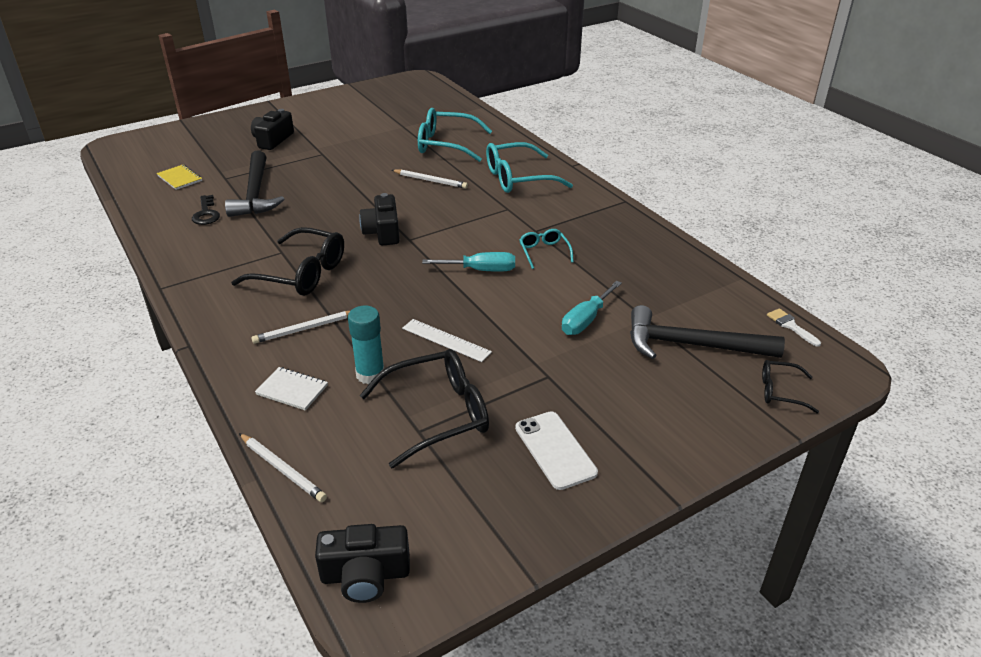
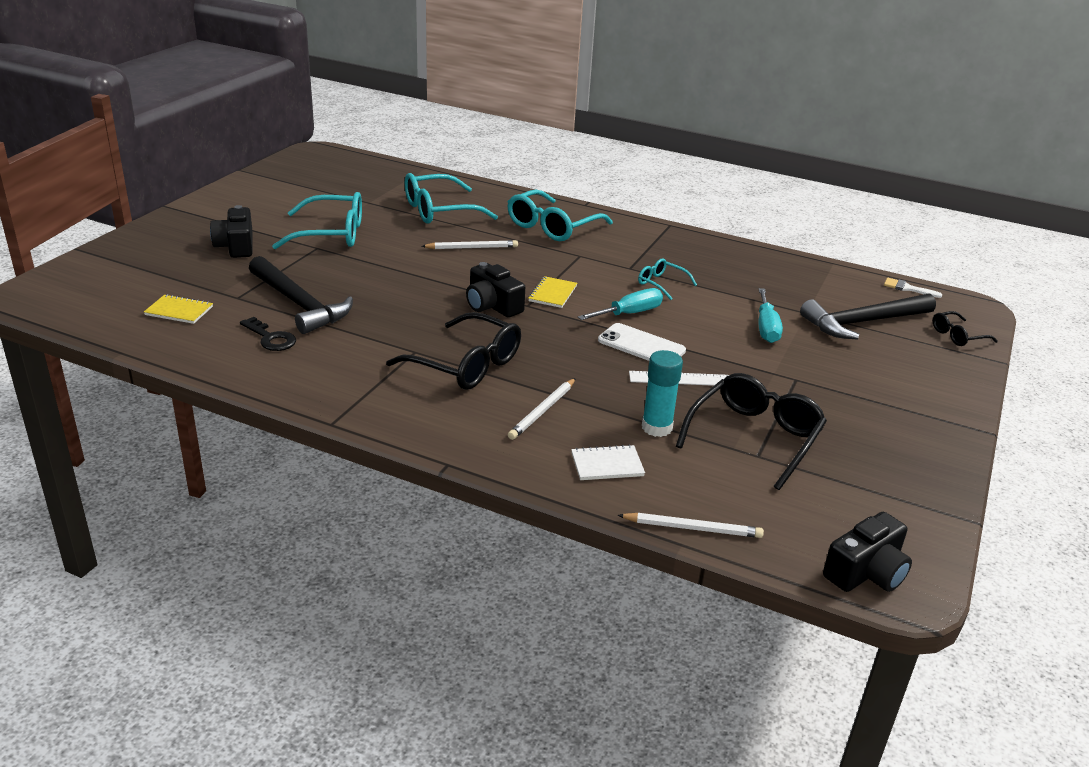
camera: 35 degrees left, 5 degrees down
(301, 274) = (466, 365): black glasses -> black glasses turned 45 degrees clockwise
(345, 145) = (331, 234): none -> turquoise glasses
(441, 235) = (552, 294): none -> yellow notebook
(555, 450) = (872, 430): white phone -> white phone (641, 346)

